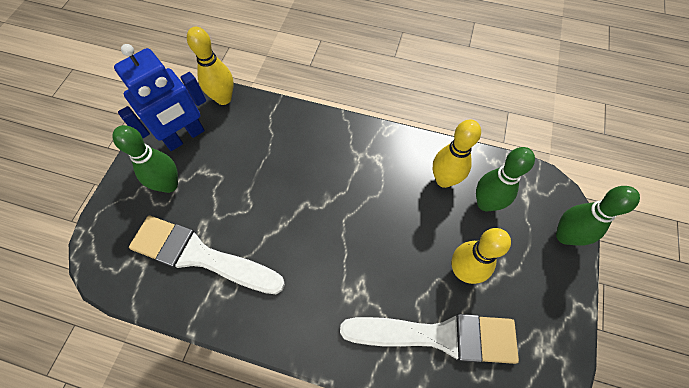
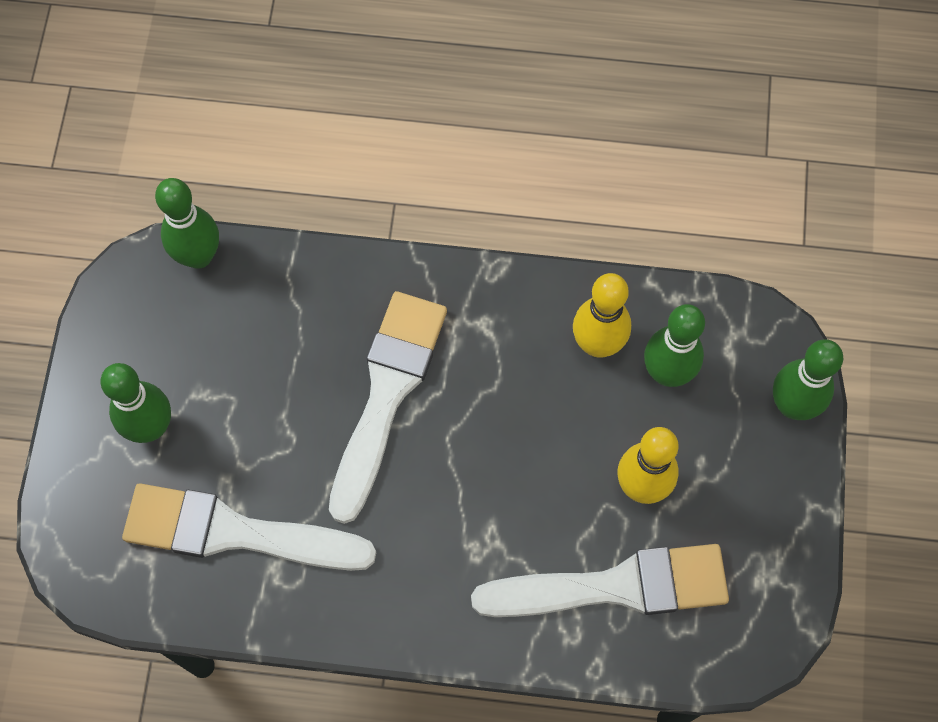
camera: 10 degrees left, 5 degrees up
(185, 137) = (151, 339): blue robot -> none
(224, 98) = (198, 256): yellow bowling pin -> green bowling pin
(312, 188) = (387, 394): none -> white brush

